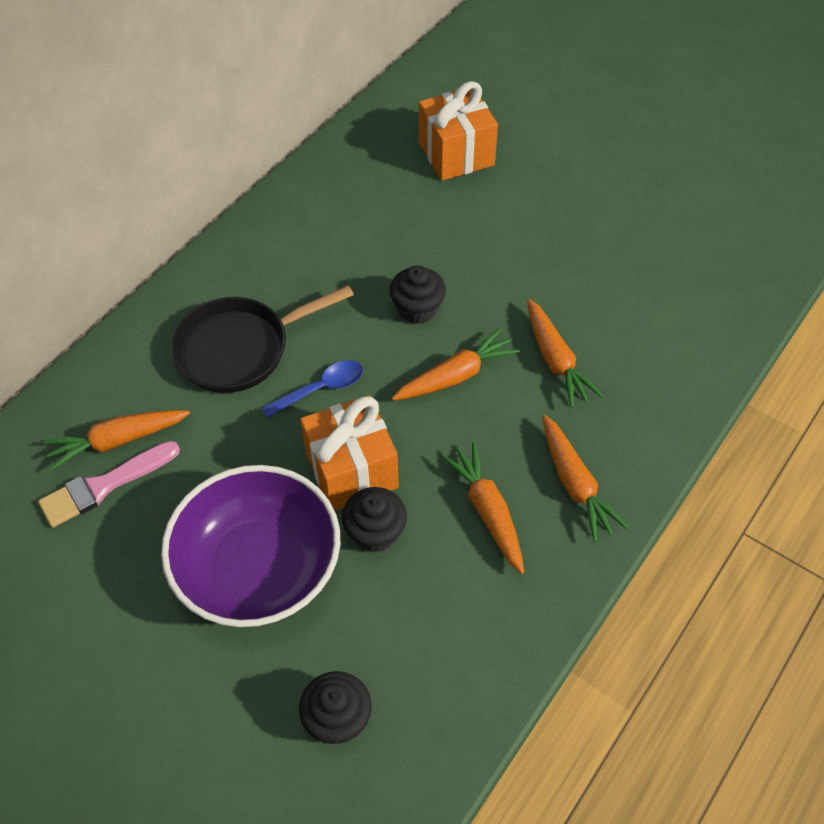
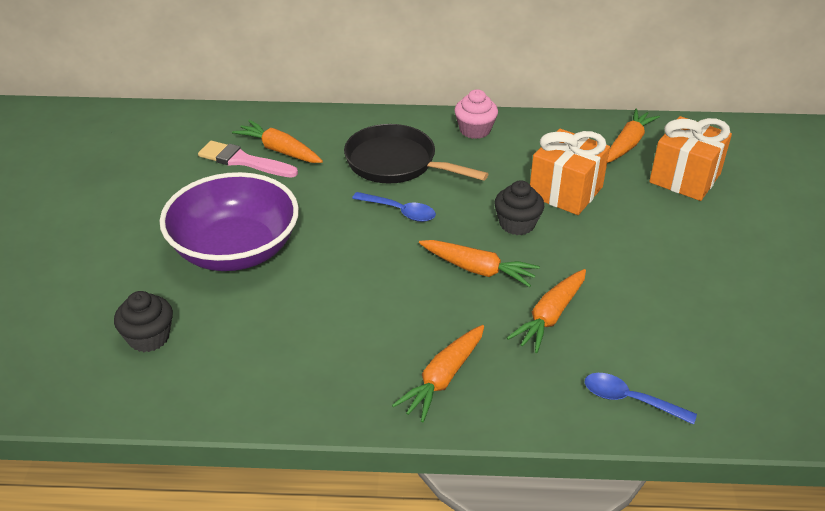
camera: 55 degrees right, 15 degrees down
(246, 254) = (475, 130): none -> pink cupcake
(352, 470) = (347, 256): orange gift -> orange gift (565, 191)
(375, 532) = (307, 289): black cupcake -> none
(487, 511) = (373, 339): orange carrot -> orange carrot (627, 144)
(685, 367) = (630, 400): none -> blue spoon

